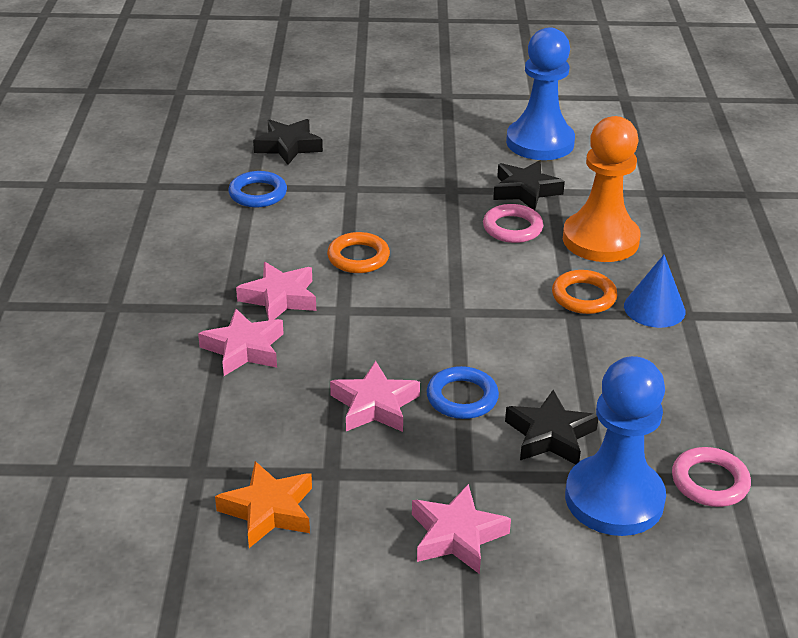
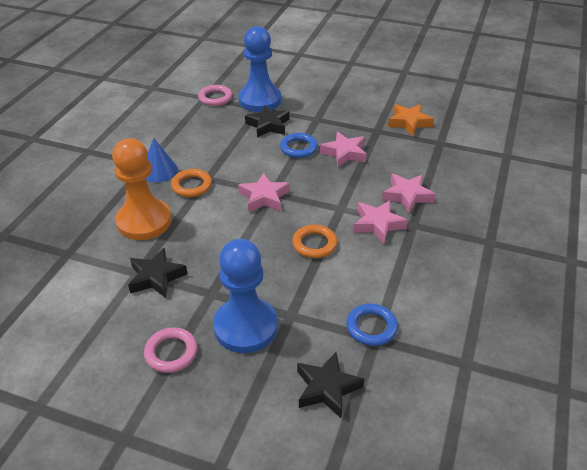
camera: 160 degrees left, 5 degrees up
(457, 535) = (332, 101): pink star -> pink star (264, 197)
(512, 228) = (193, 244): pink ring -> pink ring (171, 352)
(540, 142) = (97, 331): blue pawn -> blue pawn (245, 327)

